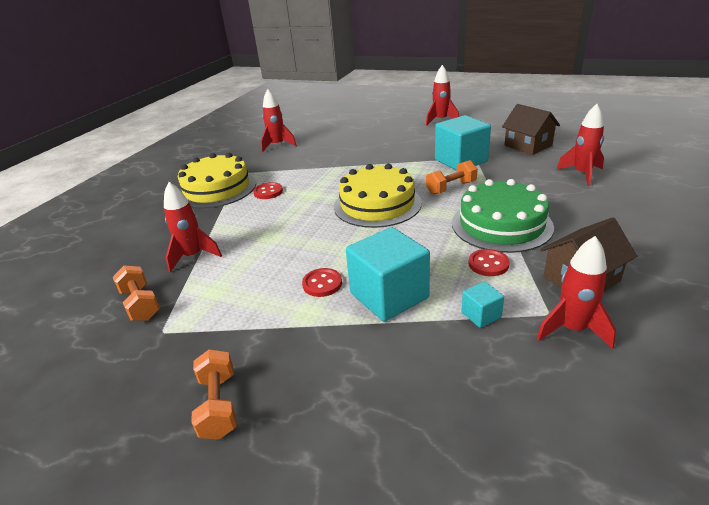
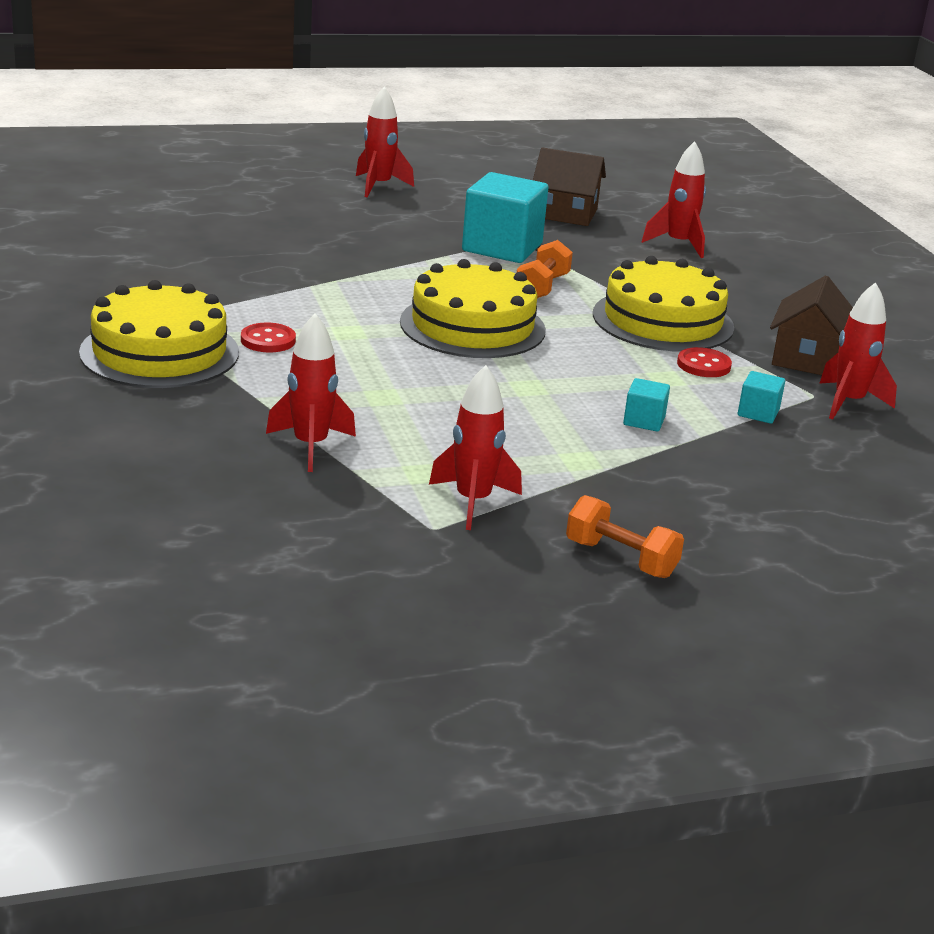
camera: 45 degrees left, 5 degrees down
(141, 304) = (343, 514): orange dumbbell -> none
(277, 145) = (141, 264): red rocket -> red rocket (473, 502)
(322, 284) = (549, 430): red button -> none
(389, 295) = (644, 421): turquoise cube -> turquoise cube, size x0.46
(501, 224) = (663, 320): green cake -> yellow cake

